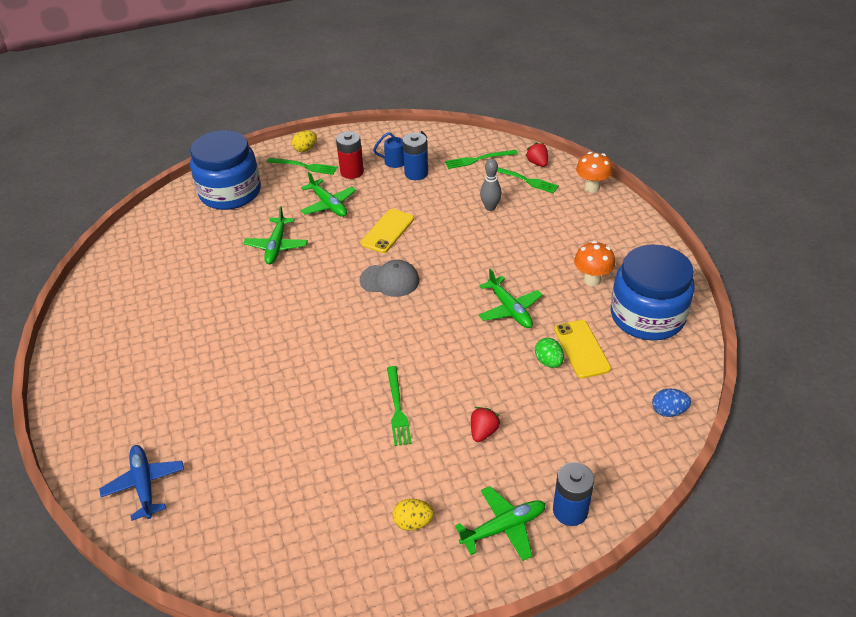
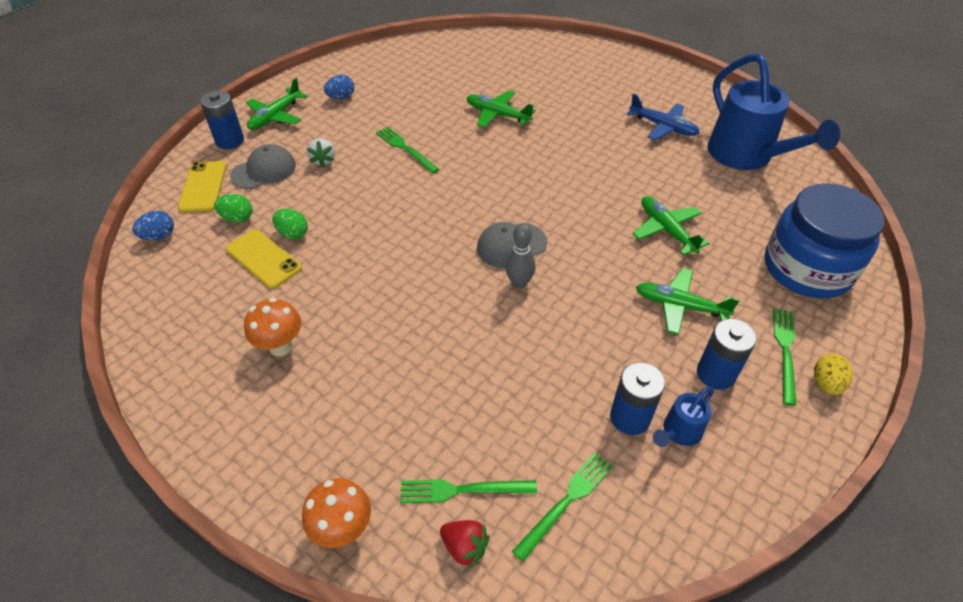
camera: 145 degrees right, 5 degrees up
(144, 485) = (534, 53): blue plane -> blue plane (663, 127)
(145, 270) = (746, 156): none -> blue watering can
(304, 166) = (785, 351): green fork -> green fork turned 120 degrees clockwise
(352, 172) = (715, 374): red battery -> blue battery
(387, 231) = (572, 302): yellow phone -> yellow phone (203, 187)
(413, 522) = (341, 97): yellow egg -> blue egg
(483, 431) = (323, 160): red strawberry -> white strawberry
(490, 207) = (476, 403): grey bowling pin -> grey bowling pin (519, 283)
(509, 309) = (361, 269): green plane -> green plane (498, 115)
(547, 446) = (264, 170): none -> grey cap
(591, 399) = (237, 218): none -> green egg
(647, 316) = (198, 327): blue jar -> none

